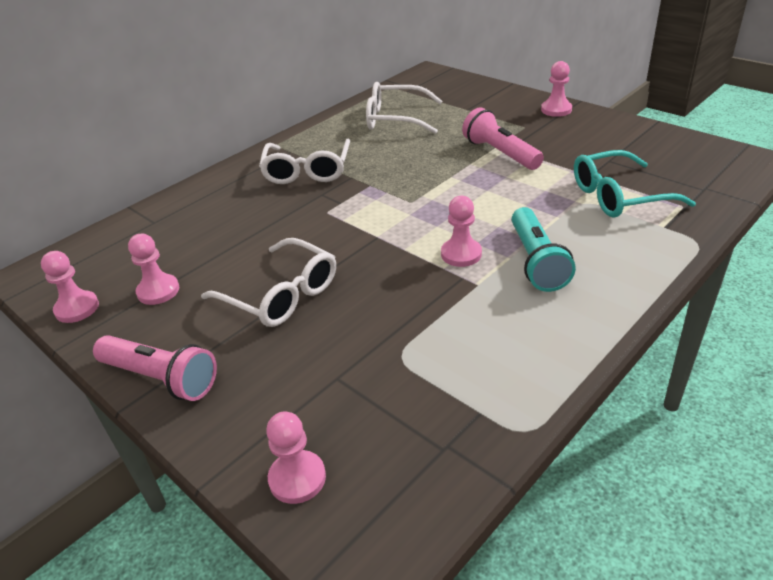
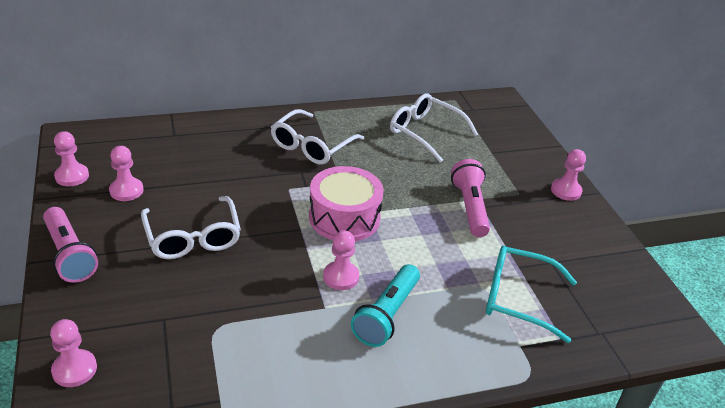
camera: 25 degrees right, 0 degrees up
(406, 209) = (344, 218): none -> pink drum

